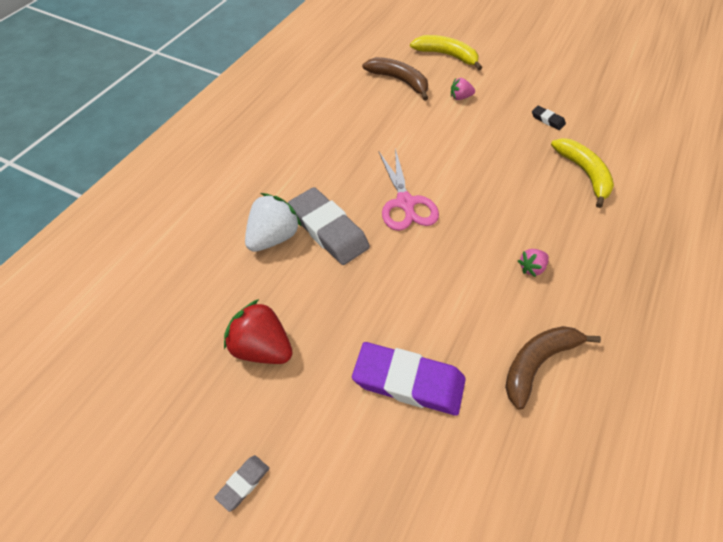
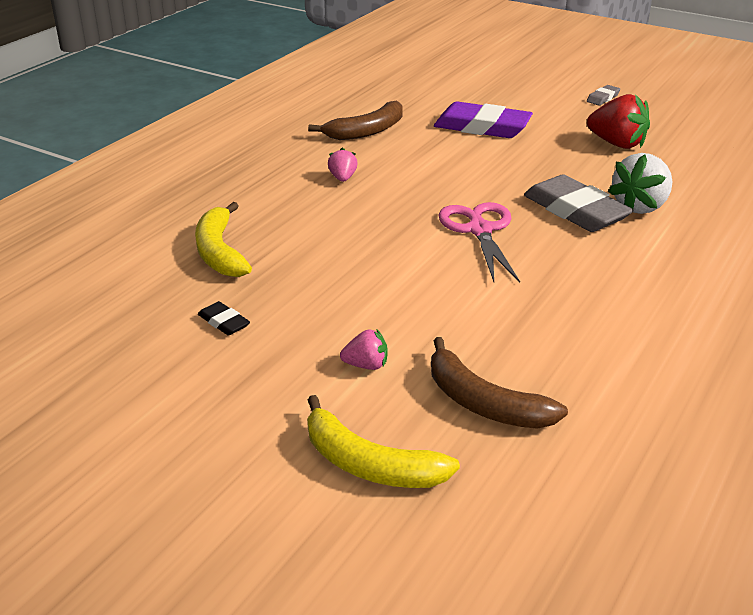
camera: 175 degrees left, 20 degrees down
(531, 268) = (342, 178): pink strawberry -> pink strawberry turned 60 degrees counterclockwise

